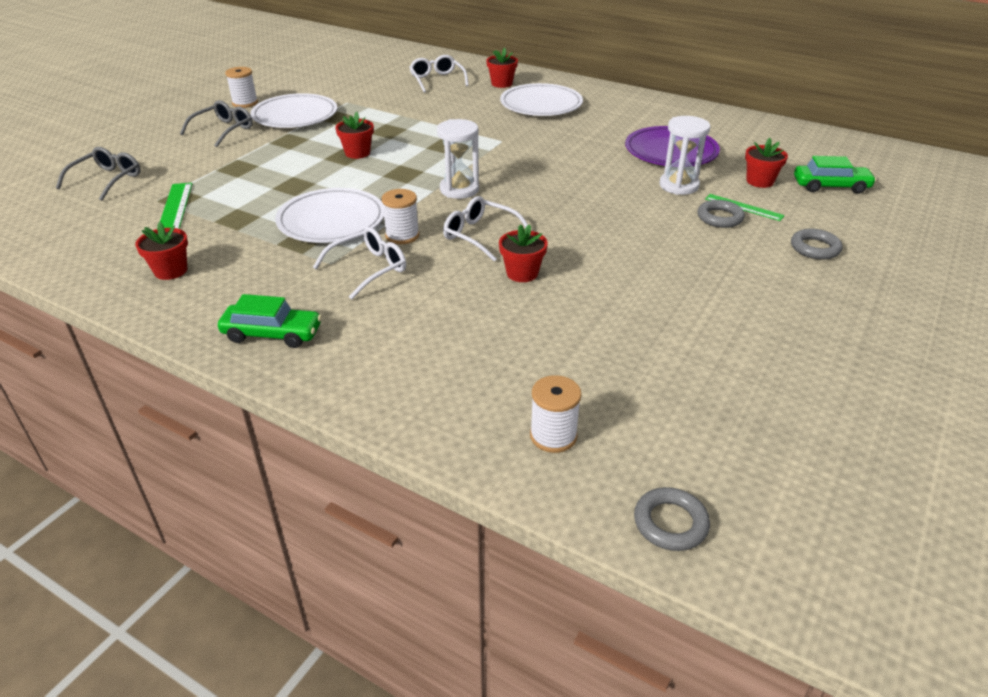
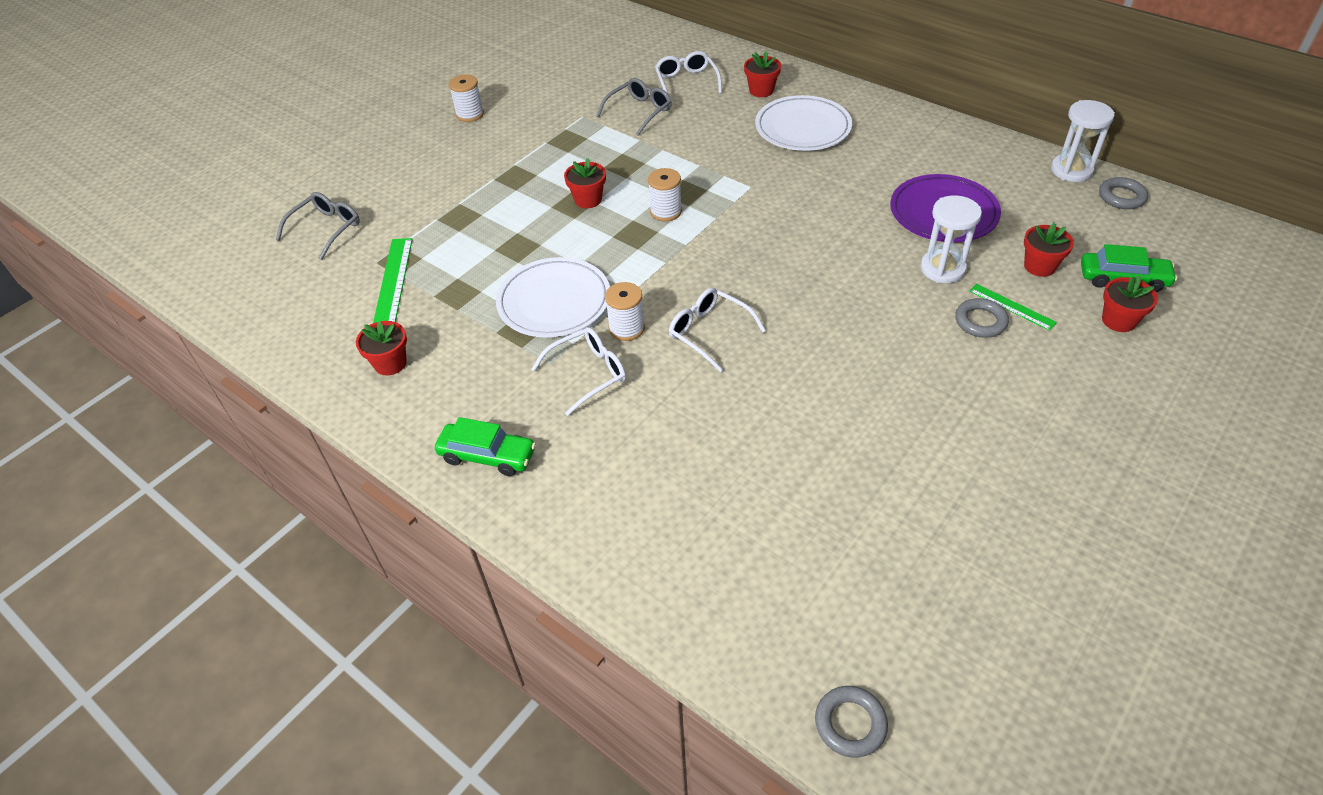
camera: 10 degrees right, 10 degrees up
(223, 130) = (446, 157): grey glasses -> grey glasses (639, 112)
(295, 115) = (523, 137): white plate -> none
(459, 189) = (694, 262): white hourglass -> white hourglass (1071, 170)
(522, 273) = (748, 390): red flower pot -> red flower pot (1118, 320)
(553, 436) = (751, 609): white spool -> white spool (665, 211)
(815, 248) = (1080, 374): grey ring -> grey ring (1121, 197)

